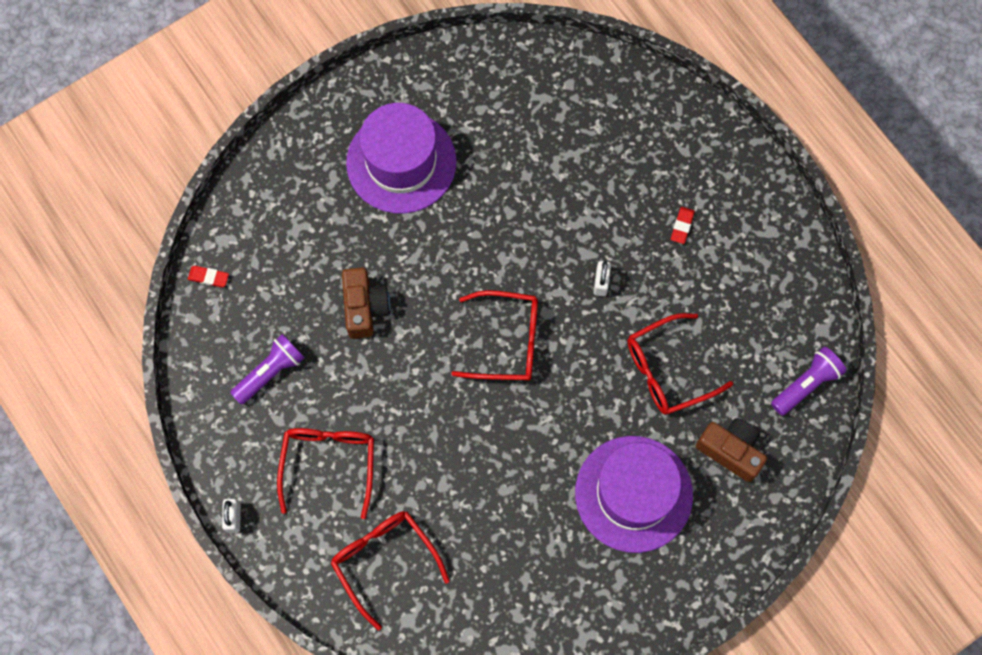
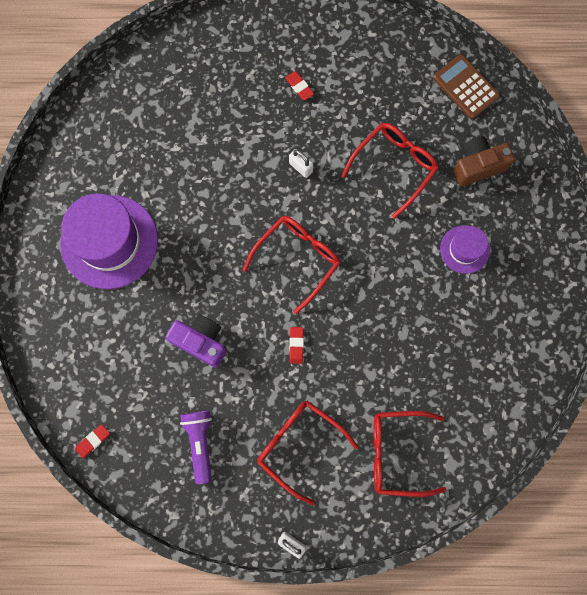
camera: 55 degrees left, 5 degrees up
(365, 308) = (200, 341): brown camera -> purple camera
(422, 397) = (296, 345): none -> red eraser
(633, 494) = (464, 249): purple hat -> purple hat, size x0.51
(668, 370) = (394, 167): red glasses -> red glasses turned 150 degrees counterclockwise
(806, 384) = (466, 87): purple flashlight -> brown calculator

